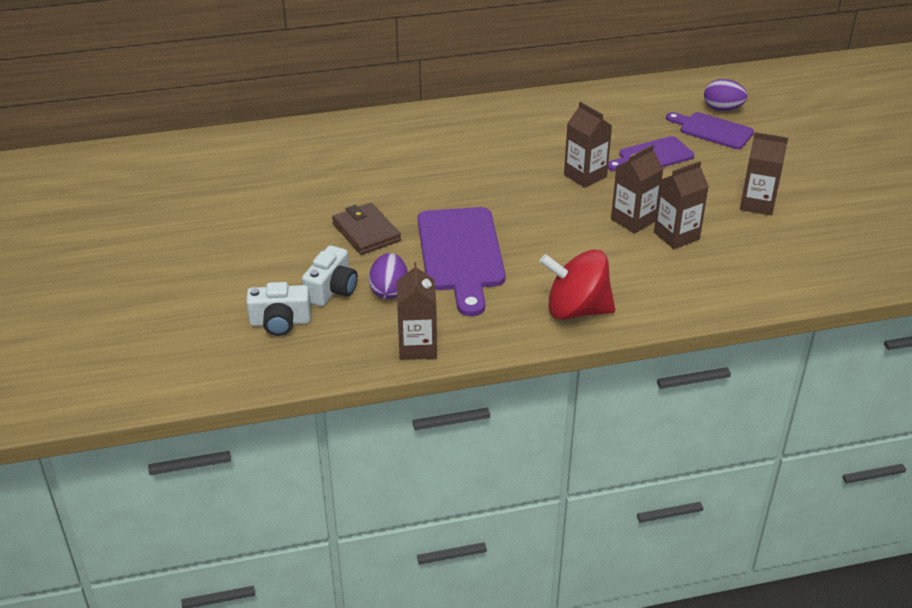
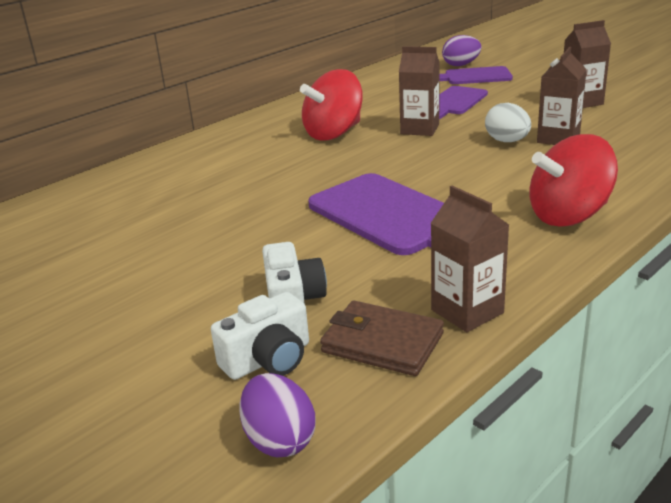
camera: 30 degrees left, 10 degrees down
(366, 232) = (266, 236): brown wallet -> brown wallet (382, 343)
(389, 291) = (361, 275): purple egg -> purple egg (279, 440)
(516, 151) = (334, 133): none -> red spinning top
(633, 220) = (507, 141): brown carton -> white egg

